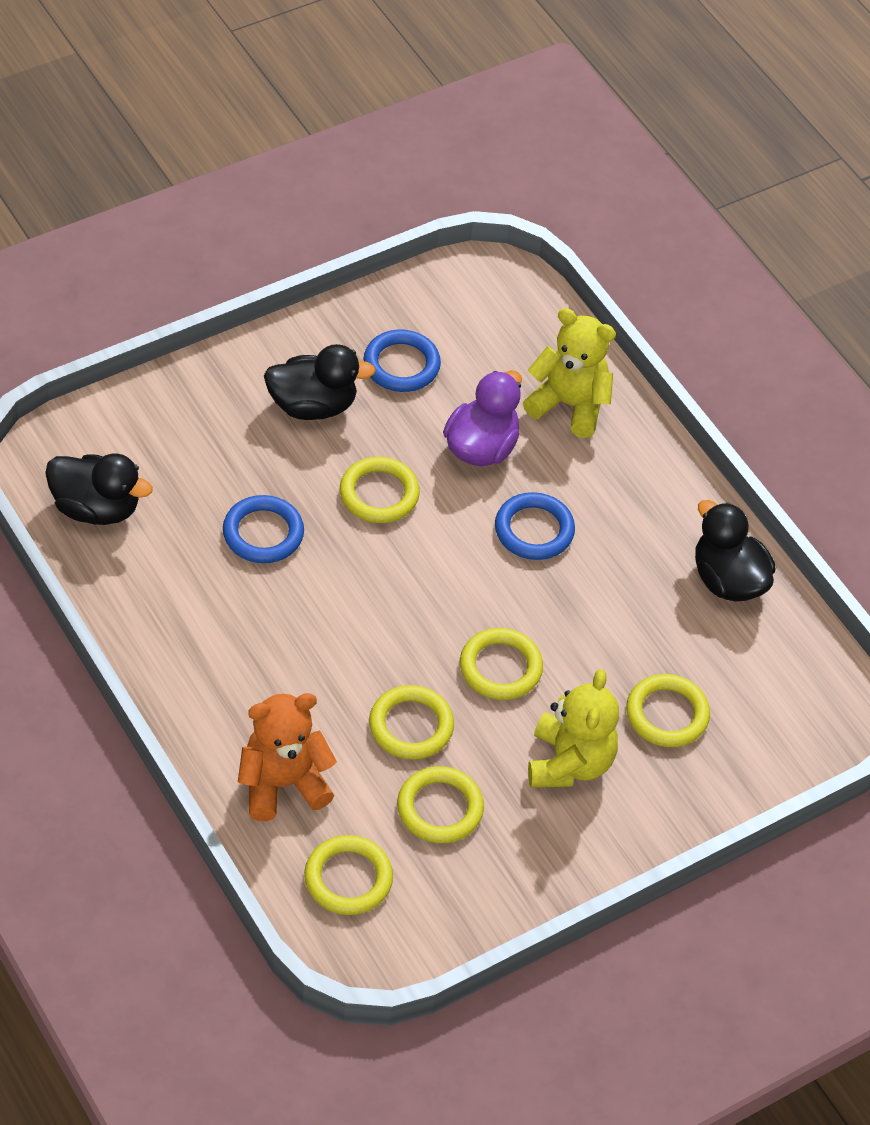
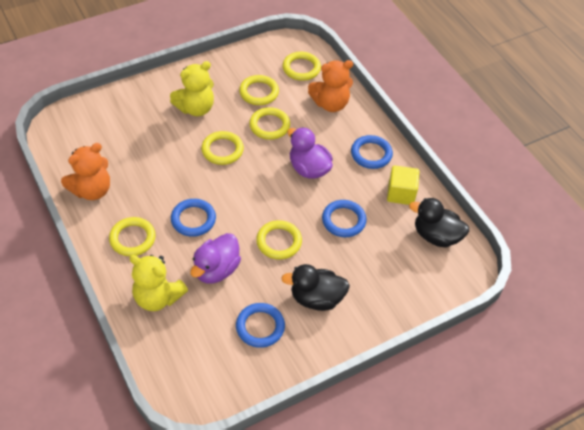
camera: 175 degrees left, 0 degrees up
(151, 586) = (401, 193): none -> yellow cube
(202, 667) = (371, 154): none -> blue ring
(328, 632) = (308, 169): none -> purple duck
(569, 763) = (195, 108): yellow teddy bear -> yellow teddy bear turned 135 degrees counterclockwise
(667, 714) = (143, 127): yellow ring -> yellow ring (132, 238)
(727, 580) = (92, 190): black duck -> orange teddy bear

